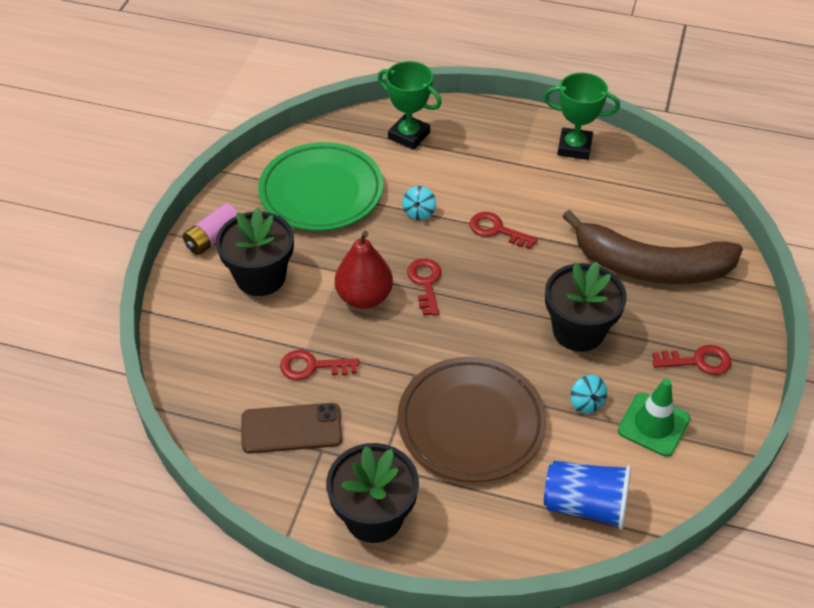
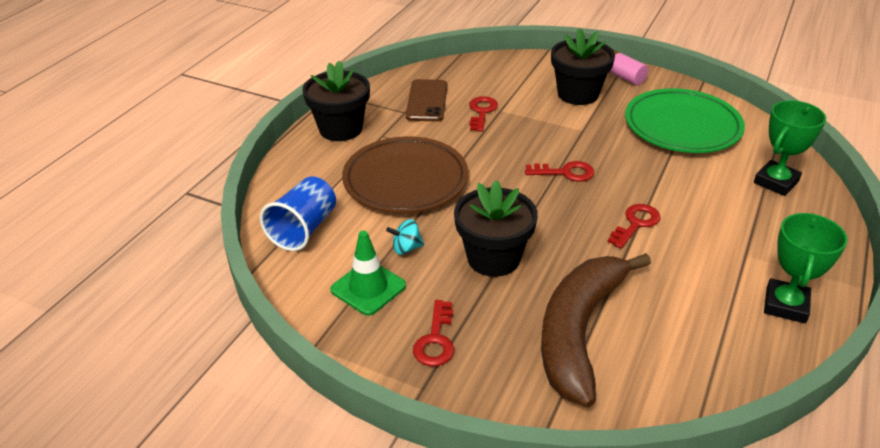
camera: 100 degrees right, 10 degrees down
(364, 297) = (551, 139): red pear -> none
(419, 212) = (659, 177): turquoise spinning top -> none

